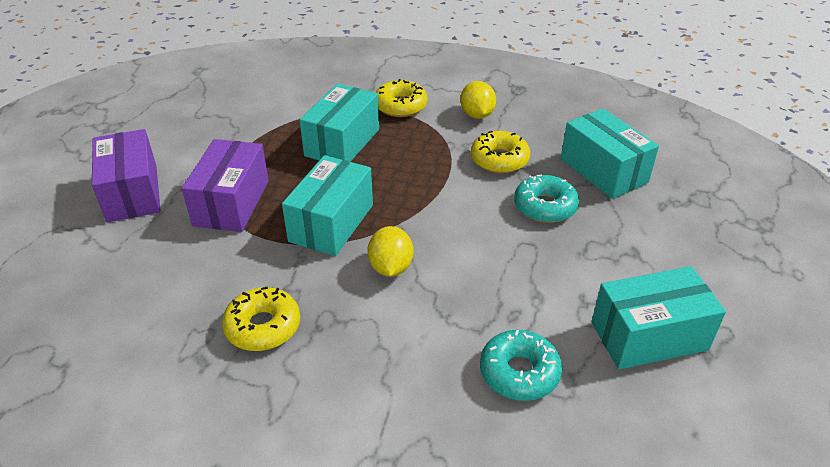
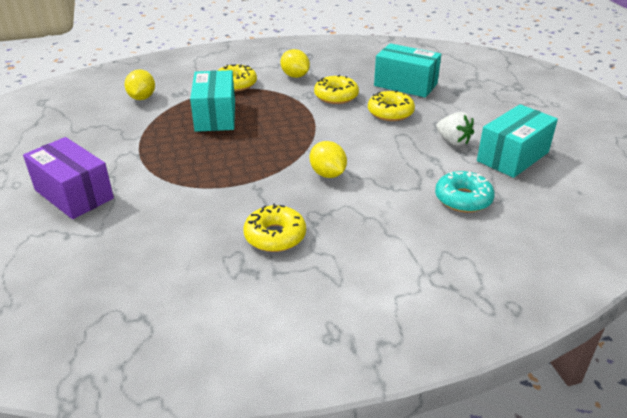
camera: 30 degrees left, 5 degrees down
(231, 203) = (168, 175): purple box -> none
(291, 94) = (142, 98): none -> yellow lemon
(331, 223) = (259, 163): turquoise box -> none
(545, 206) = (390, 112): turquoise donut -> yellow donut
(587, 280) = (453, 141): none -> white strawberry

